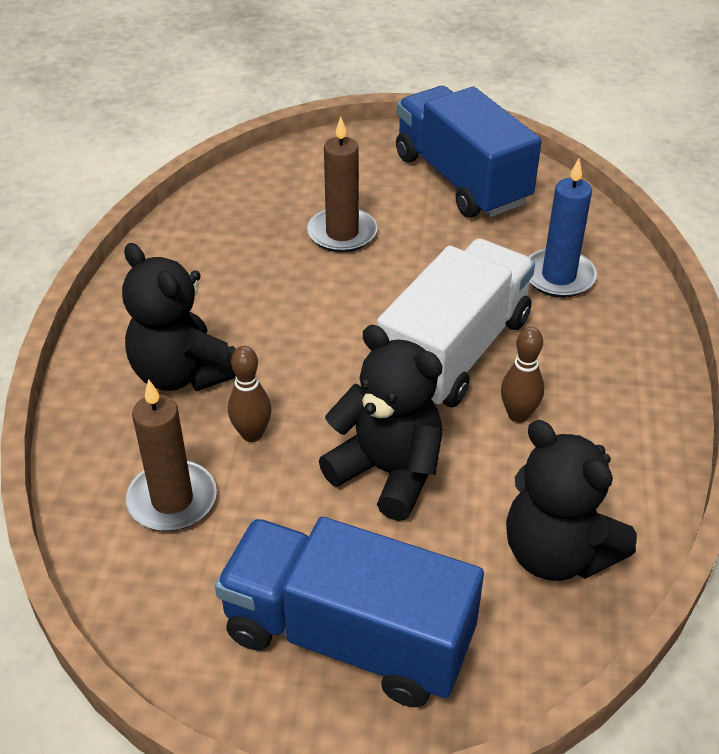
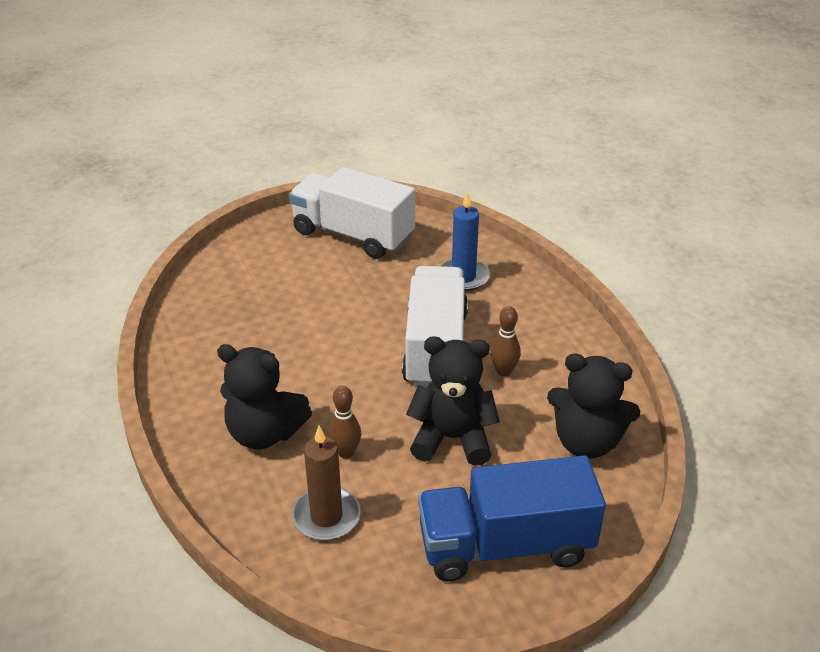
camera: 30 degrees left, 5 degrees down
(342, 233) = (300, 298): brown candle -> none
(461, 179) = (353, 235): blue truck -> white truck

